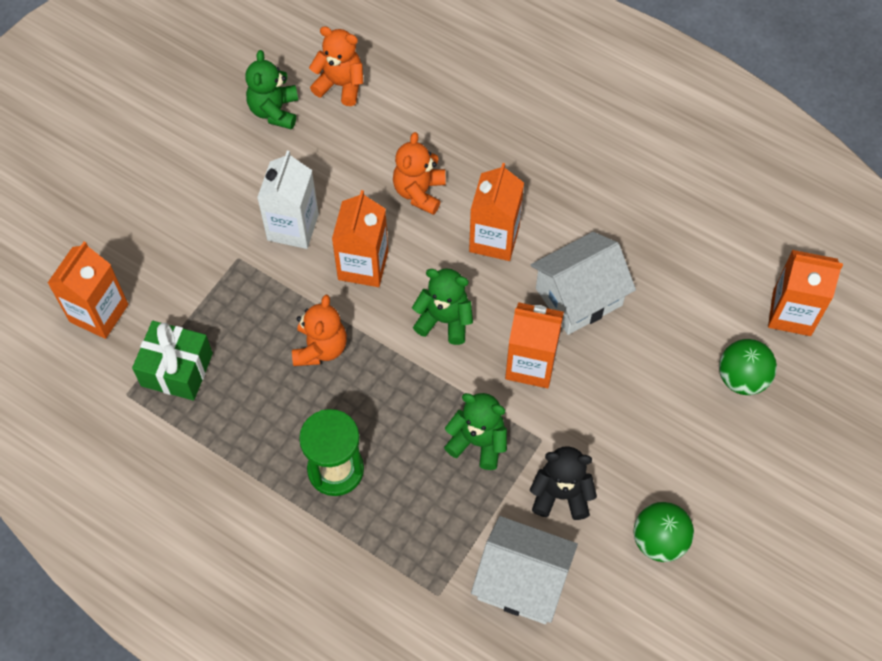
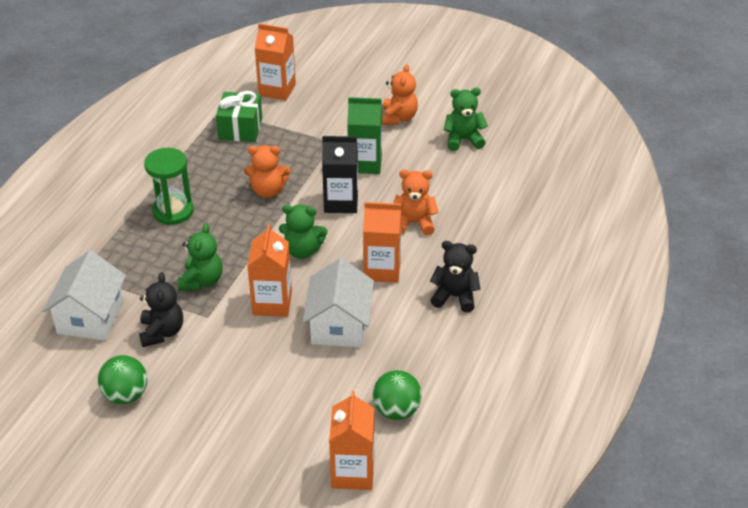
camera: 80 degrees right, 20 degrees down
(293, 227) = (365, 163): white carton -> green carton
(340, 85) = (499, 169): orange teddy bear -> orange teddy bear (398, 118)
(363, 265) = (341, 202): orange carton -> black carton
(444, 320) = (302, 250): green teddy bear -> green teddy bear turned 90 degrees clockwise
(551, 173) = (455, 296): none -> black teddy bear
(579, 297) = (339, 325): white house -> white house turned 45 degrees clockwise
(742, 378) = (280, 439): green ball -> green ball (396, 410)

